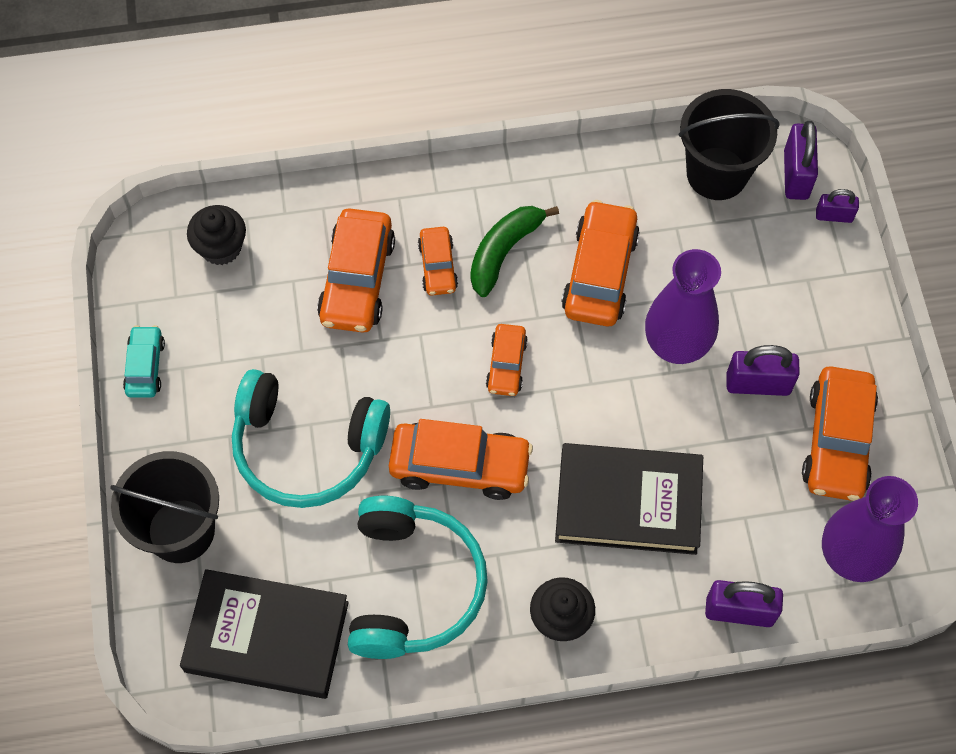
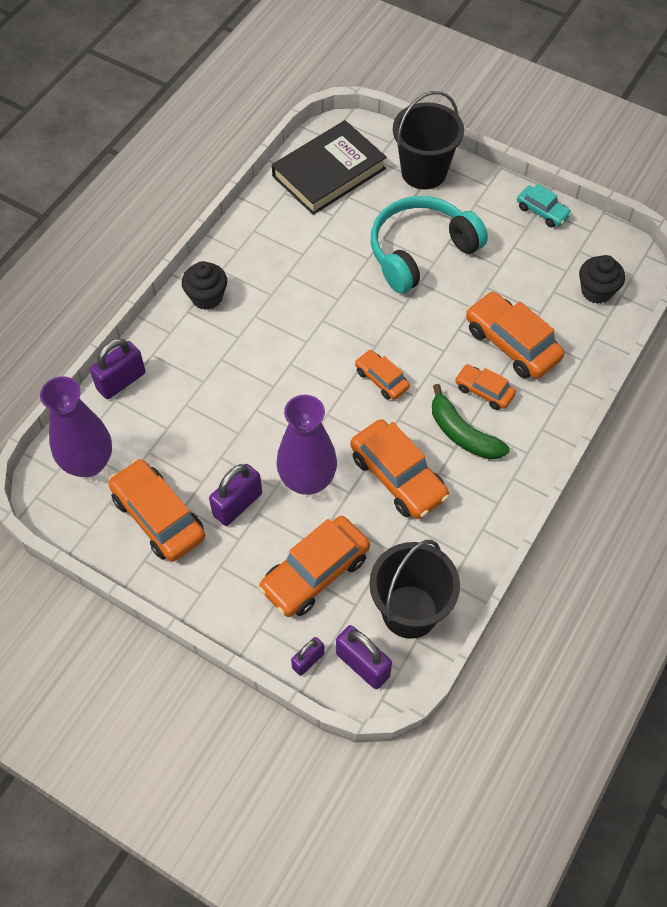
camera: 130 degrees right, 5 degrees down
(413, 586) = (292, 247): turquoise headphones -> none
(460, 466) = (340, 313): orange car -> orange car (315, 573)
(503, 252) = (462, 434): green banana -> green banana turned 150 degrees clockwise
(628, 502) = (236, 376): black book -> none

